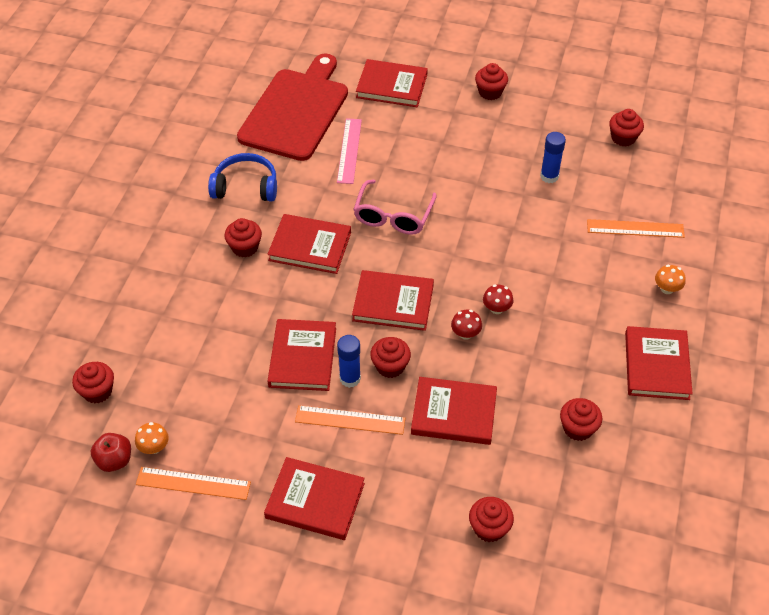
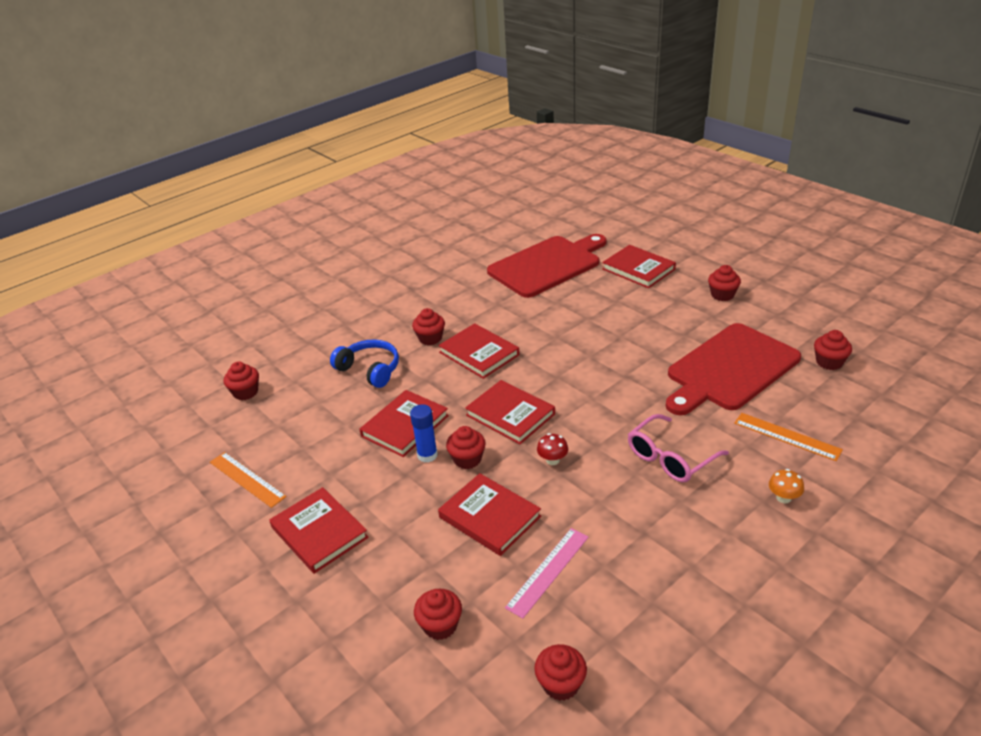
camera: 35 degrees right, 15 degrees down
(114, 460) = (212, 440): red apple -> none
(154, 447) = (245, 443): orange mushroom -> none
(245, 187) = (466, 301): blue headphones -> blue headphones (370, 370)
(349, 150) = (566, 301): pink ruler -> pink ruler (548, 571)
(350, 420) = (400, 485): orange ruler -> none
(393, 216) = (563, 355): pink glasses -> pink glasses (670, 458)
(496, 308) = (597, 451): red mushroom -> none
(549, 176) = (729, 369): blue glue stick -> red cutting board
(578, 428) = (595, 579): red cupcake -> red cupcake (561, 684)
(656, 365) = (721, 559): red book -> none

